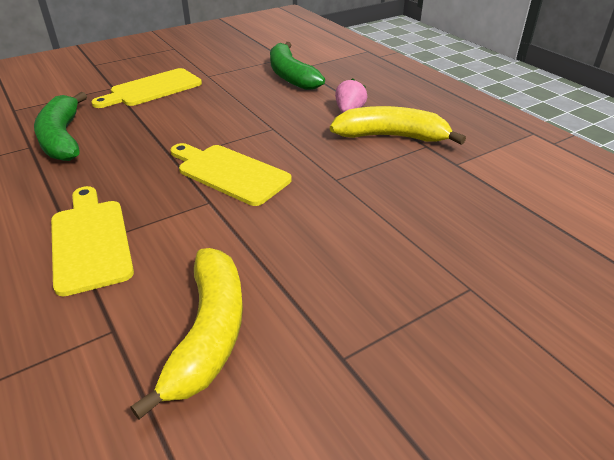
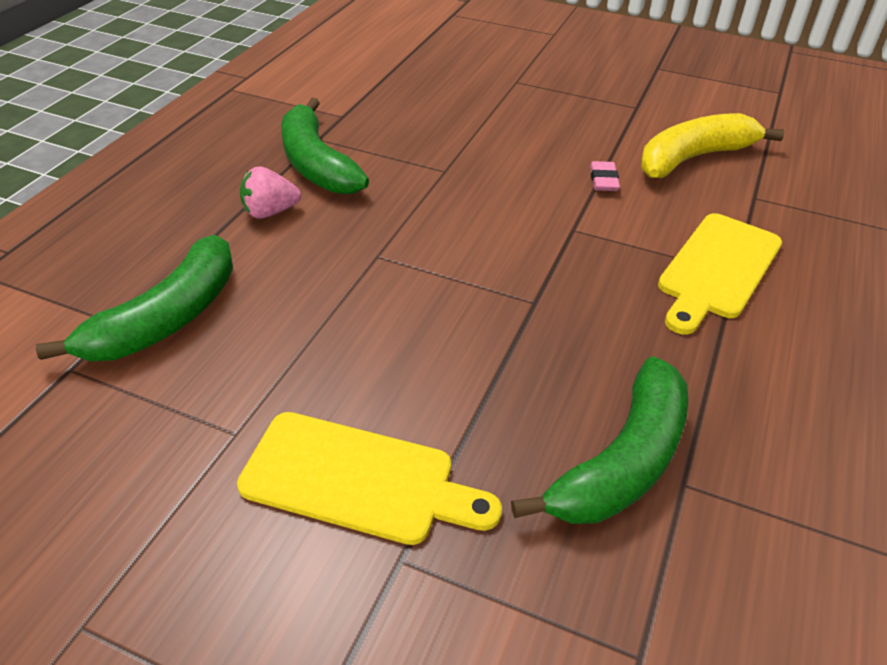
camera: 125 degrees left, 5 degrees up
(229, 173) = (512, 241): yellow cutting board -> none
(243, 248) = (603, 180): none -> pink eraser
(391, 137) = (316, 163): yellow banana -> green banana

